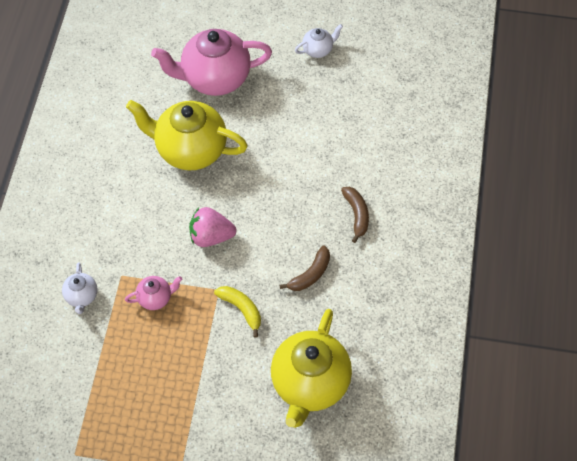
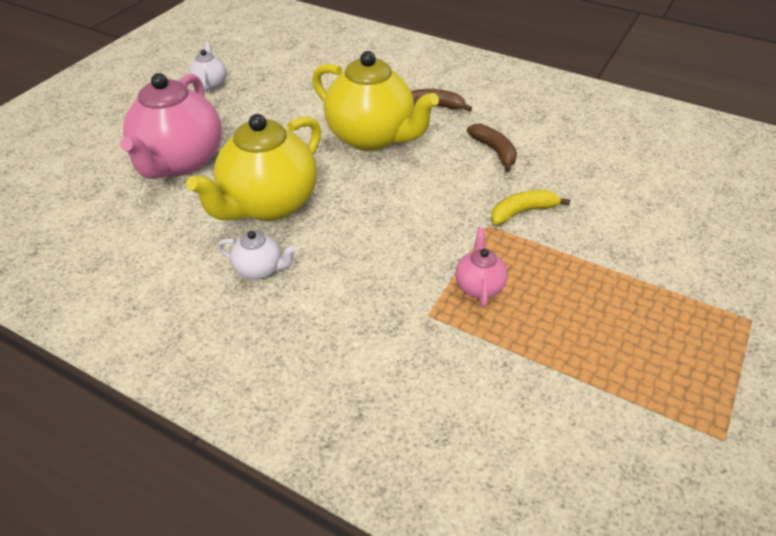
camera: 70 degrees left, 15 degrees down
(82, 296) = (446, 369): white teapot -> white teapot (260, 269)
(211, 236) = (407, 214): pink strawberry -> none
(310, 384) = (636, 182): yellow teapot -> yellow teapot (372, 137)

